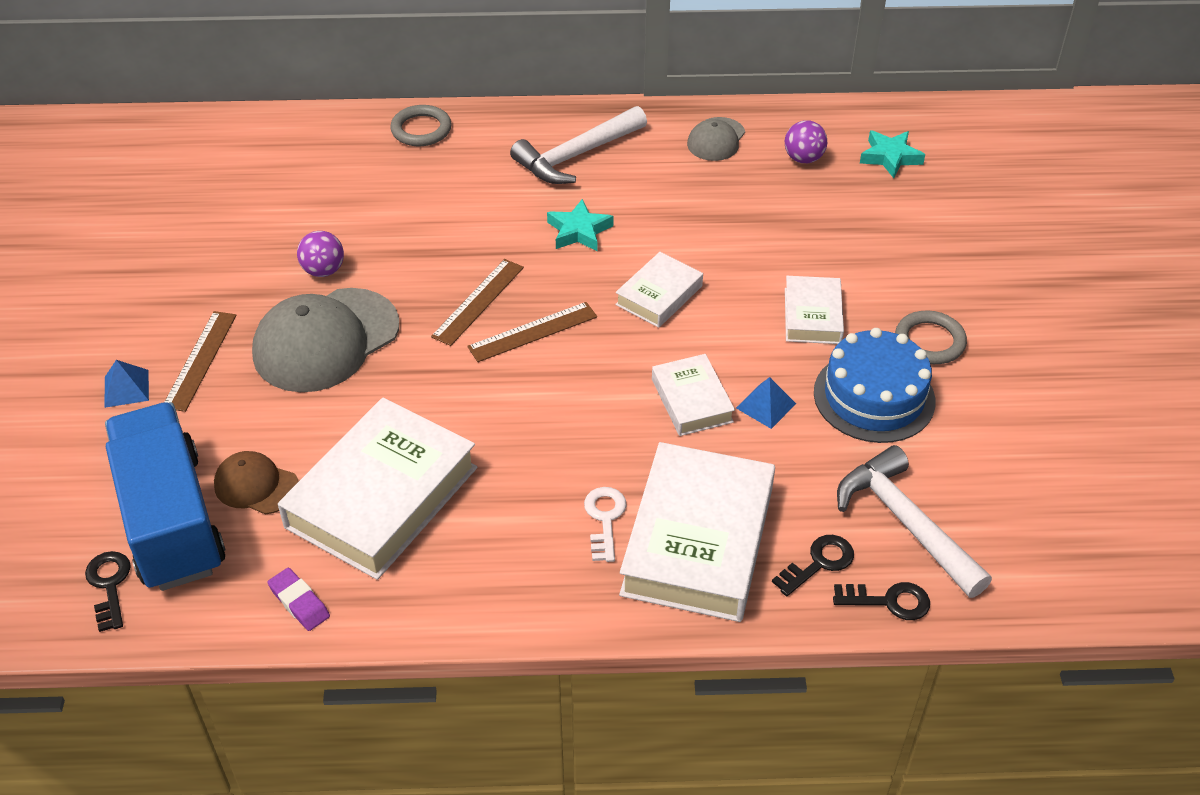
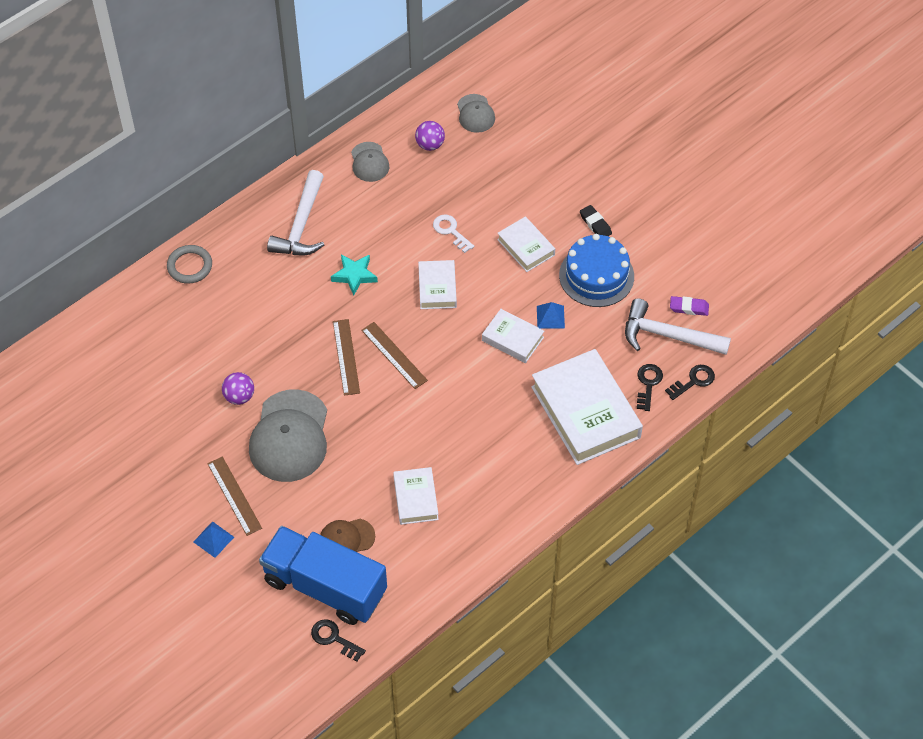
camera: 40 degrees left, 10 degrees up
(299, 602) = (435, 577): purple eraser -> purple eraser (689, 308)
(381, 497) = (415, 498): white book -> white book, size x0.52
(533, 332) = (394, 355): brown ruler -> brown ruler turned 60 degrees counterclockwise
(605, 519) = (533, 432): white key -> white key (451, 231)
(890, 157) = (475, 113): turquoise star -> grey cap
(929, 341) = (595, 224): grey ring -> black eraser

